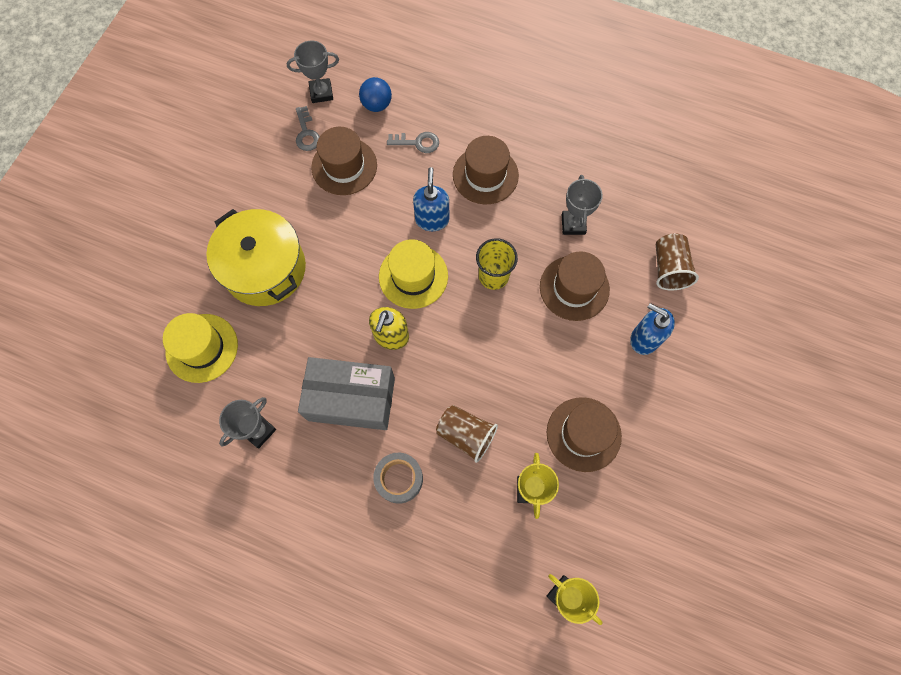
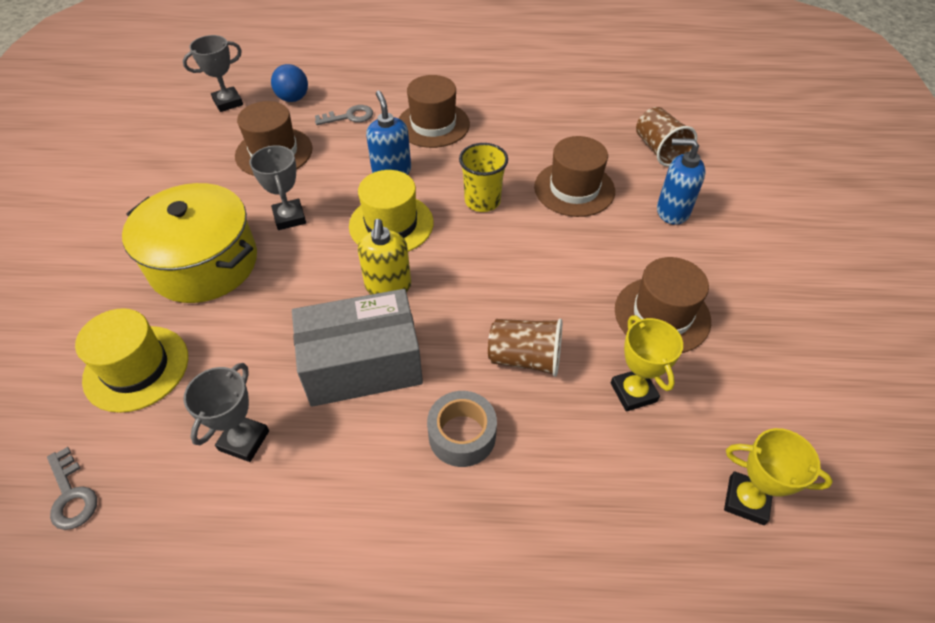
camera: 20 degrees left, 20 degrees down
(306, 133) = (220, 136): grey key -> grey key (71, 495)
(573, 224) = (544, 140): grey trophy -> grey trophy (289, 217)

